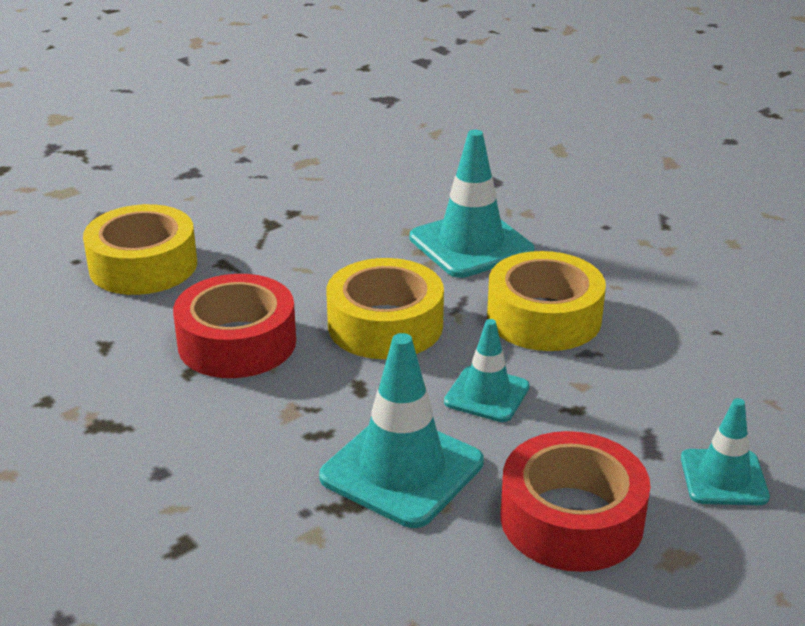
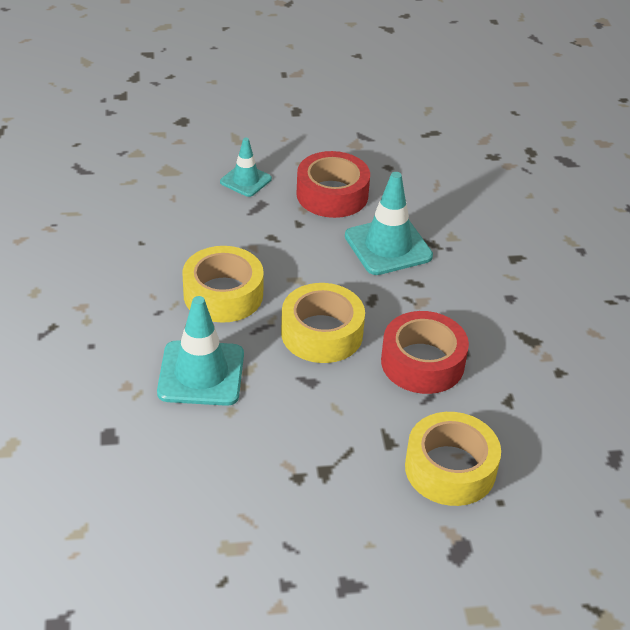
camera: 150 degrees left, 10 degrees up
(487, 394) = (308, 264): turquoise traffic cone -> none

